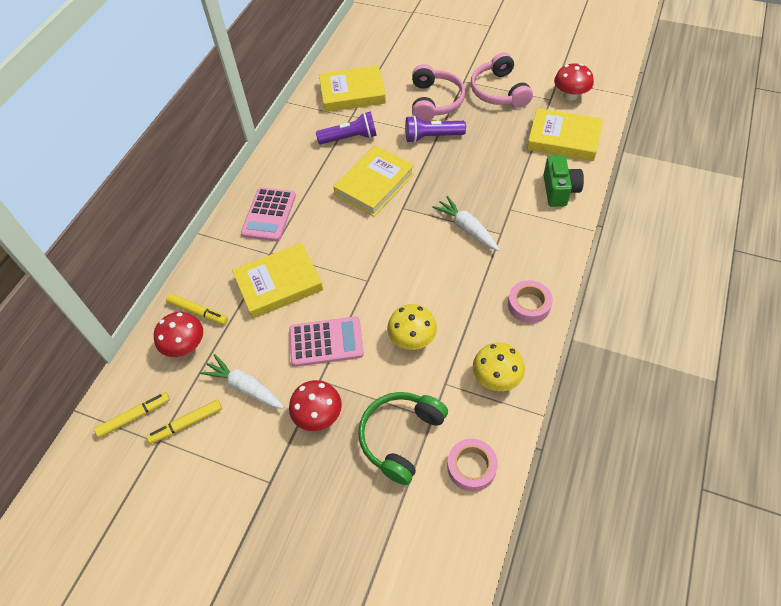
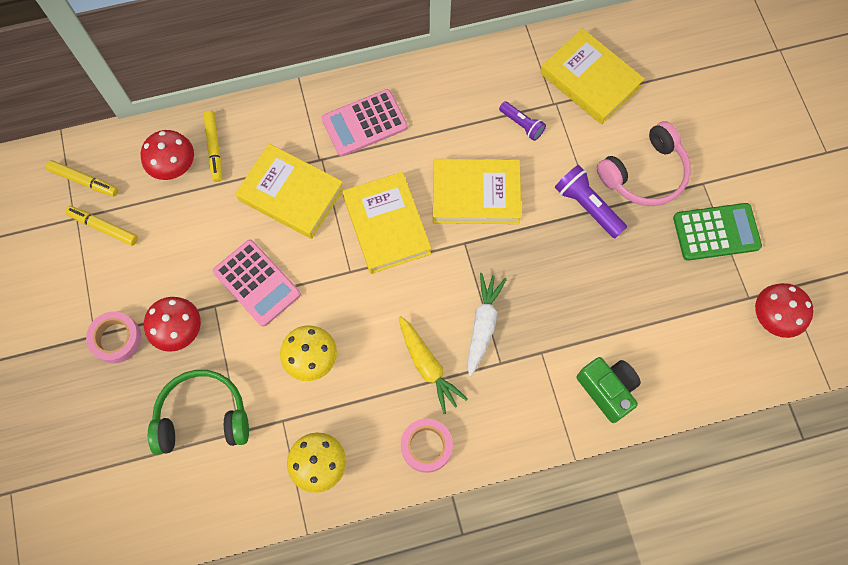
camera: 50 degrees right, 15 degrees up
(245, 387) = (167, 248): white carrot -> none
(350, 138) = (522, 125): purple flashlight -> purple flashlight, size x0.64
(471, 467) = (212, 498): pink tape -> pink tape (116, 339)
(472, 273) = (427, 366): none -> yellow carrot
(499, 91) = (716, 232): pink headphones -> green calculator
(559, 190) = (607, 390): green camera -> green camera turned 90 degrees counterclockwise
(563, 139) = (692, 349): yellow book -> yellow book (387, 225)

